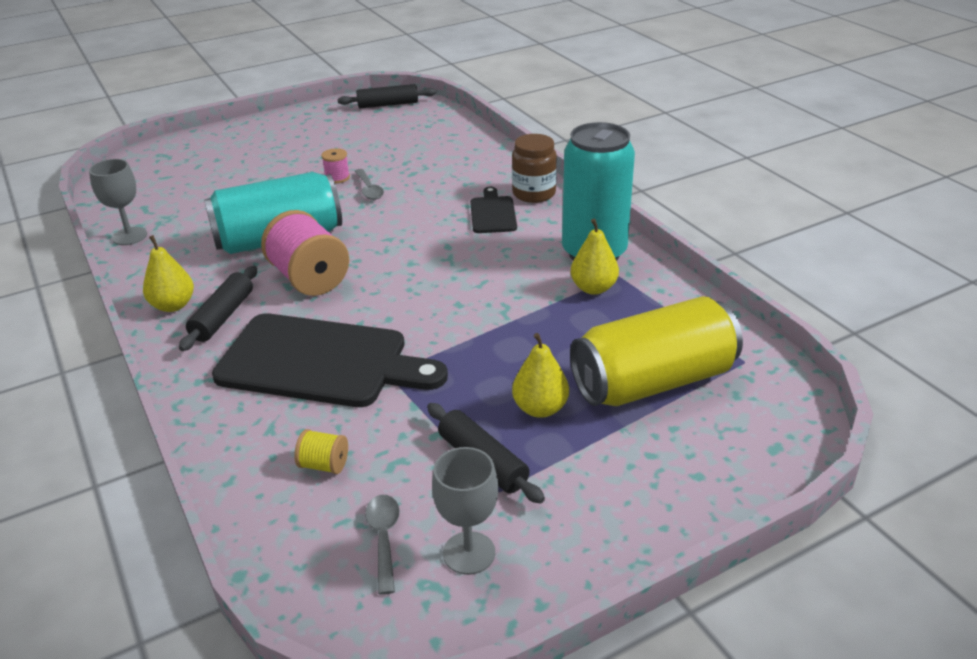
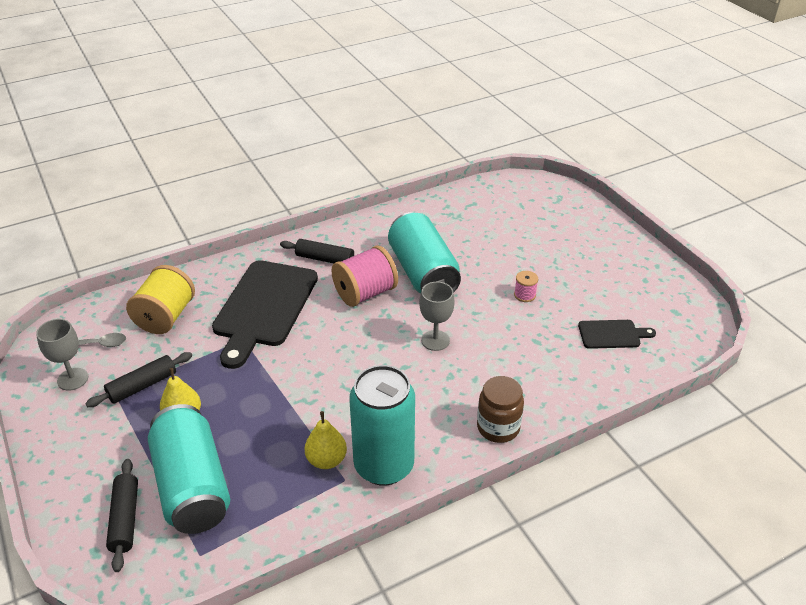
camera: 90 degrees right, 5 degrees up
(129, 236) = (432, 204): grey goblet -> grey goblet (435, 340)
(173, 305) = (341, 237): yellow pear -> none
(324, 465) = (165, 317): yellow spool -> yellow spool, size x2.13
(369, 190) = (503, 315): grey spoon -> none
(388, 105) = (690, 318): black rolling pin -> black rolling pin (125, 519)
(493, 213) = (460, 396): black cutting board -> black cutting board (612, 334)
(653, 381) = (192, 486): yellow can -> turquoise can

